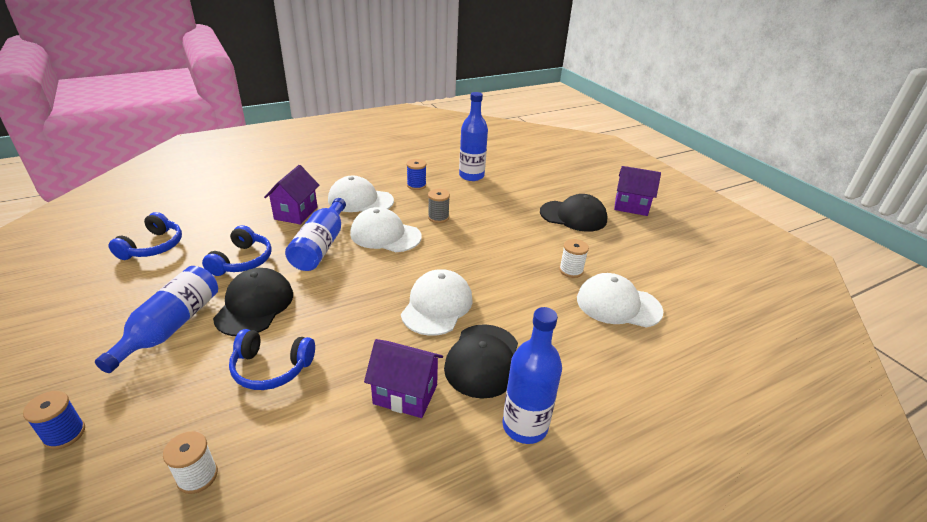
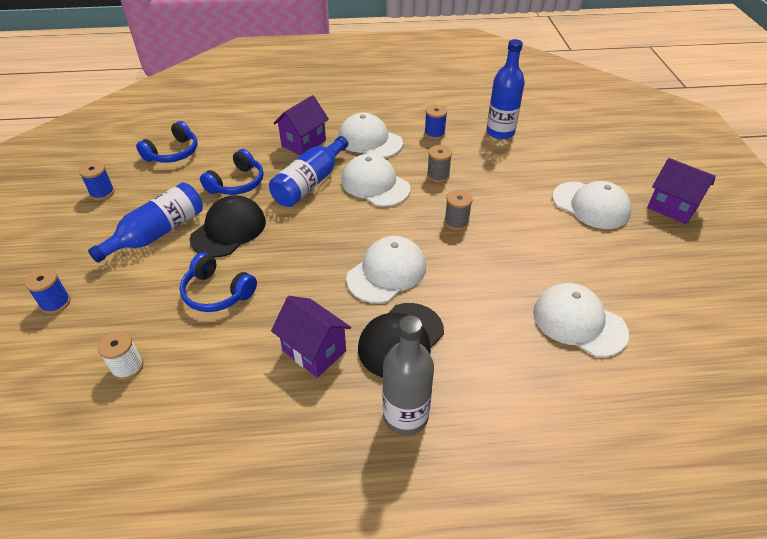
camera: 25 degrees right, 10 degrees up
(79, 302) = (102, 193): none -> blue spool
(475, 250) = (456, 222): none -> grey spool
(525, 426) = (405, 416): blue bottle -> grey bottle
(571, 270) = (548, 269): white spool -> none
(573, 216) = (591, 205): black cap -> white cap

